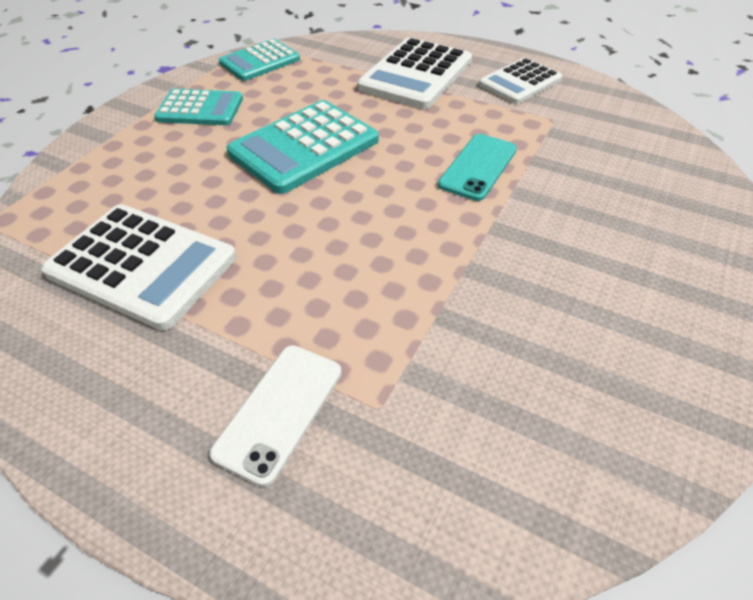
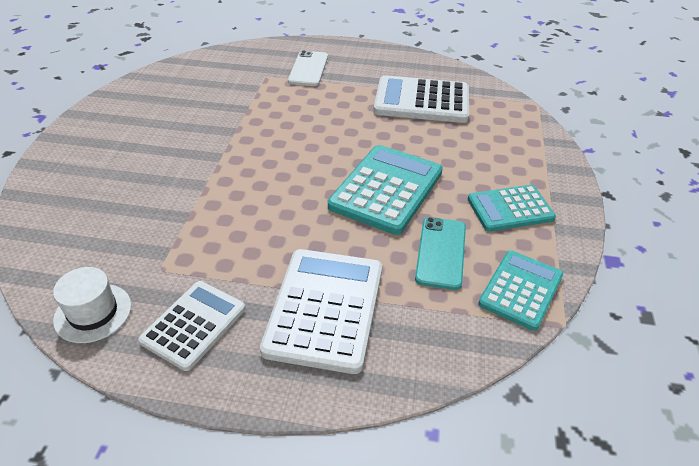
camera: 160 degrees right, 5 degrees down
(478, 167) = (234, 199): turquoise phone -> turquoise phone (441, 252)
(605, 101) = (93, 313): none -> white hat

